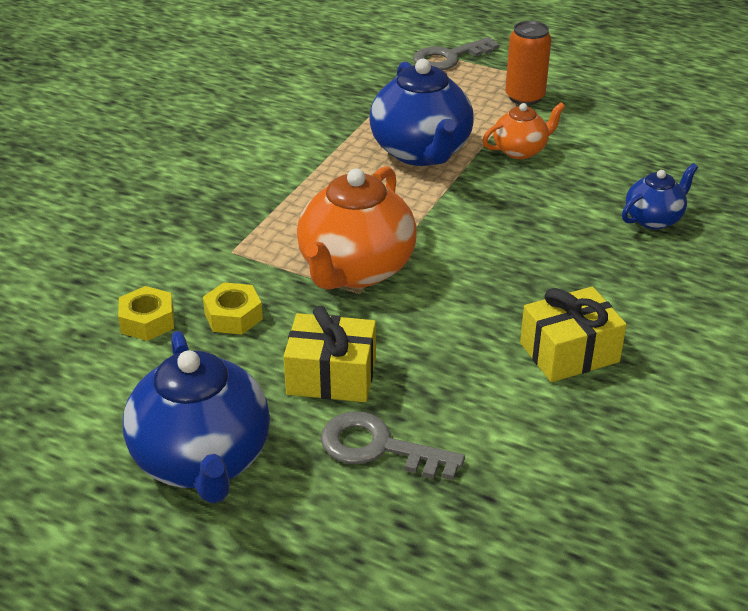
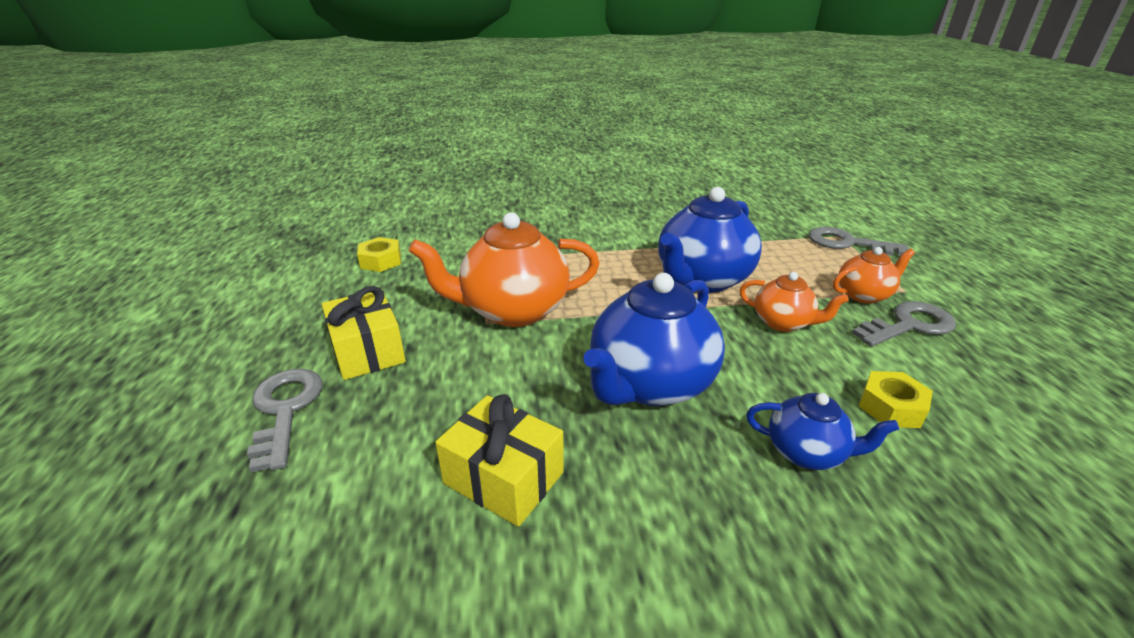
camera: 55 degrees right, 5 degrees down
(202, 461) = (237, 336): blue teapot -> blue teapot (650, 384)
(233, 316) = (410, 286): yellow nut -> yellow nut (891, 407)
(524, 97) = (864, 295): orange can -> orange teapot
(577, 104) = (909, 325): none -> grey key

